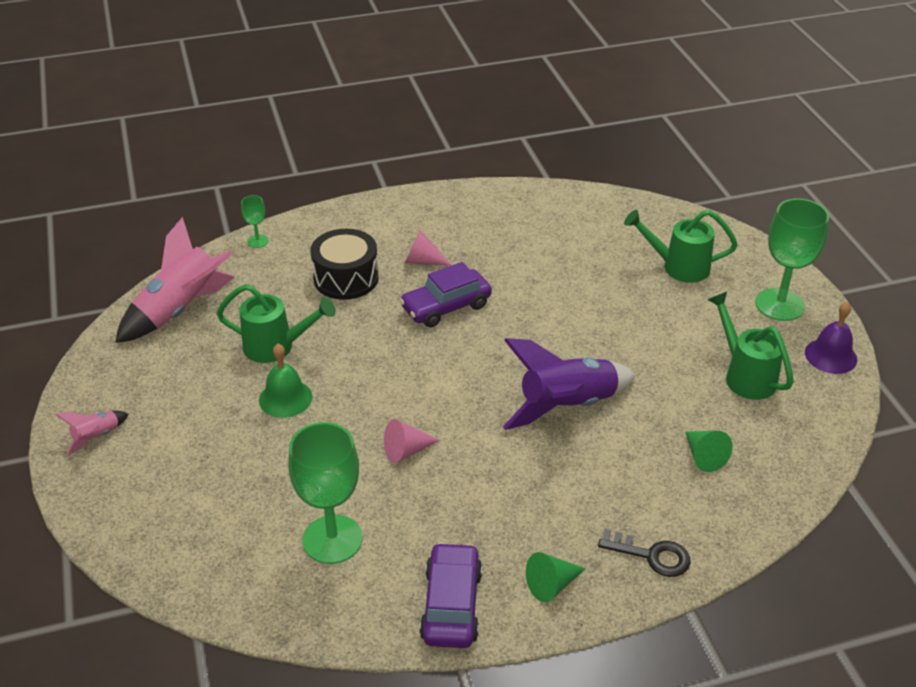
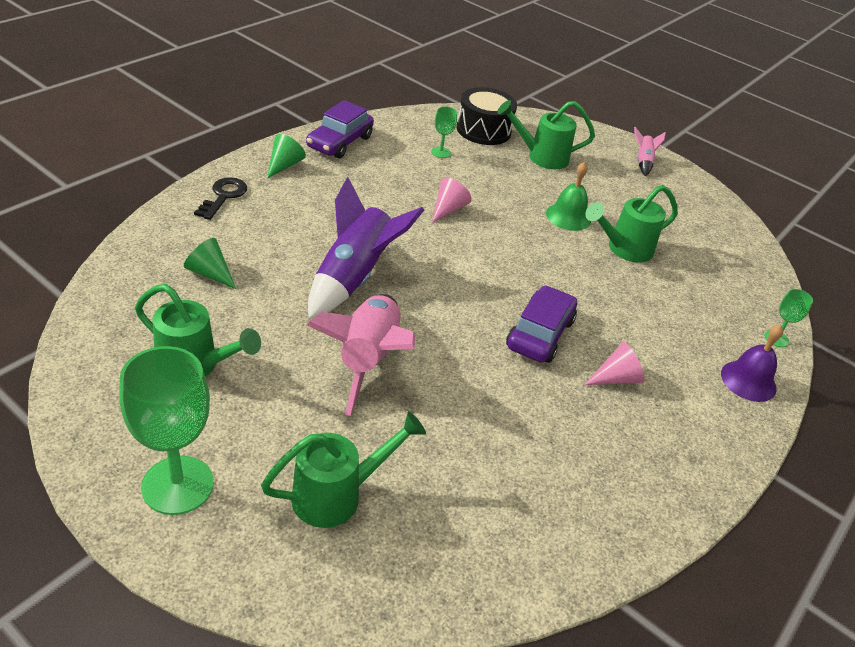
camera: 140 degrees right, 0 degrees up
(180, 310) = (728, 253): pink rocket -> pink rocket (367, 360)
(212, 487) = (541, 157): none -> green watering can
(332, 539) = (440, 152): green goblet -> green goblet, size x0.46
(346, 278) = (655, 329): black drum -> black drum (483, 130)
(451, 605) = (340, 142): purple car -> purple car turned 60 degrees clockwise
(651, 555) = (223, 196): black key -> black key turned 120 degrees clockwise
(830, 356) = (95, 428): purple bell -> purple bell (748, 381)

